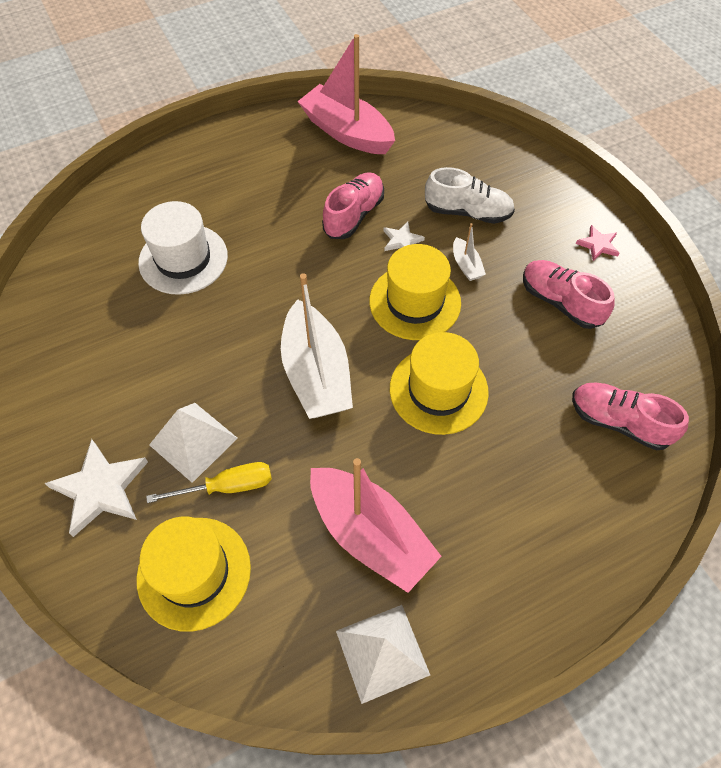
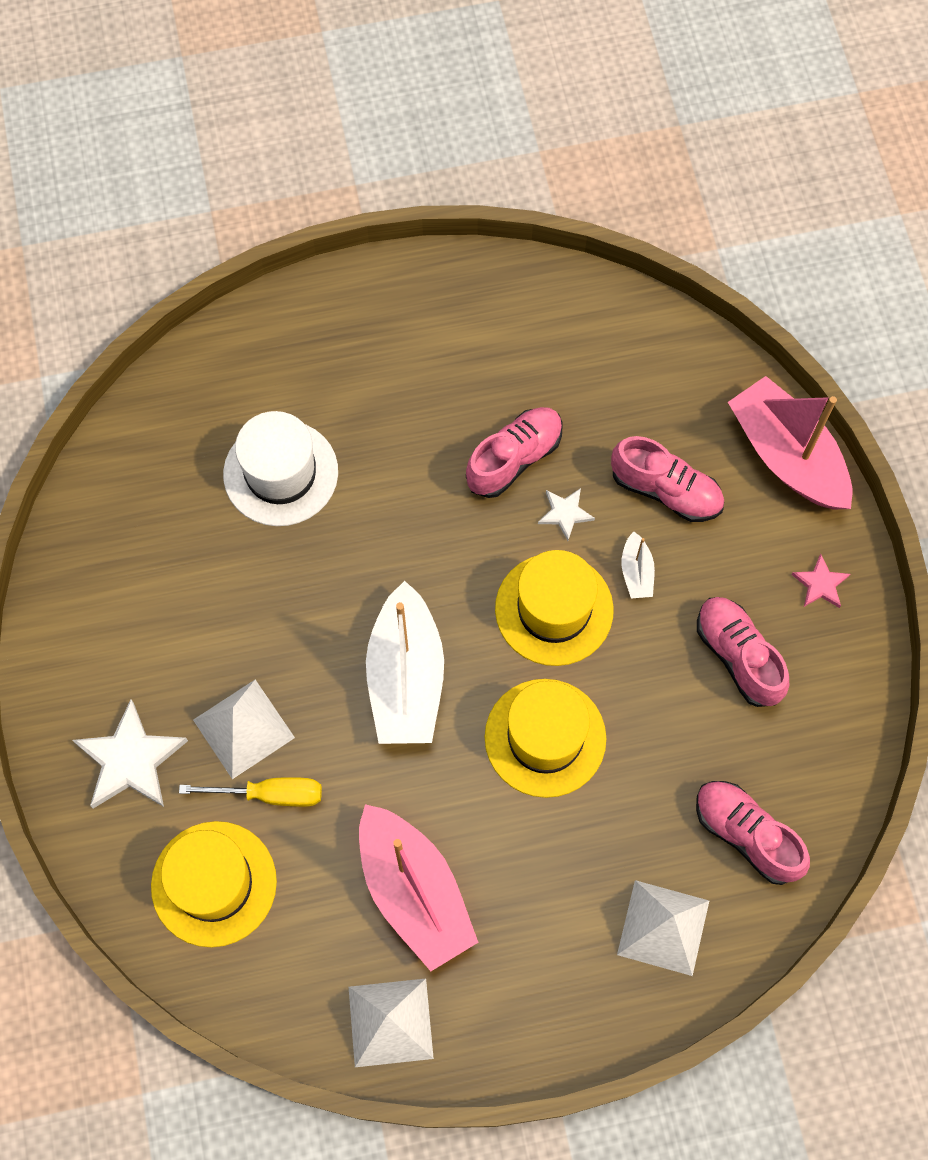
camera: 15 degrees right, 10 degrees up
(347, 132) = (542, 318): pink boat -> pink boat (786, 456)
(467, 212) = (665, 490): white shoe -> pink shoe
(584, 508) = (663, 927): none -> white pyramid

